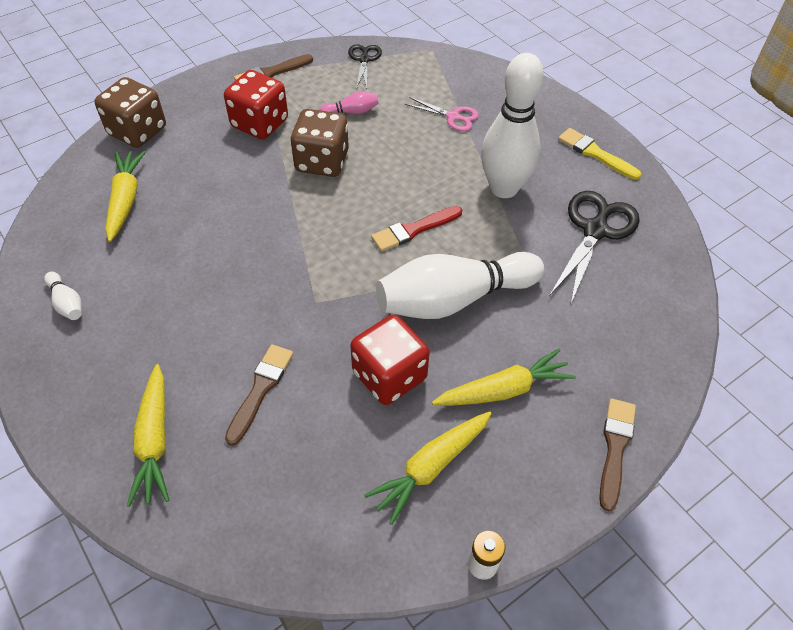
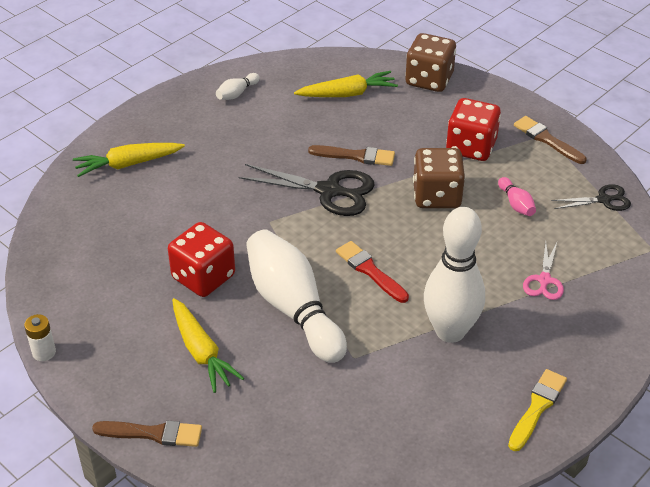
camera: 80 degrees right, 10 degrees down
(260, 389) = (178, 207): brown brush -> brown brush (356, 156)
(430, 467) = (122, 313): yellow carrot -> none
(595, 230) = (415, 411): black scissors -> black scissors (329, 191)

